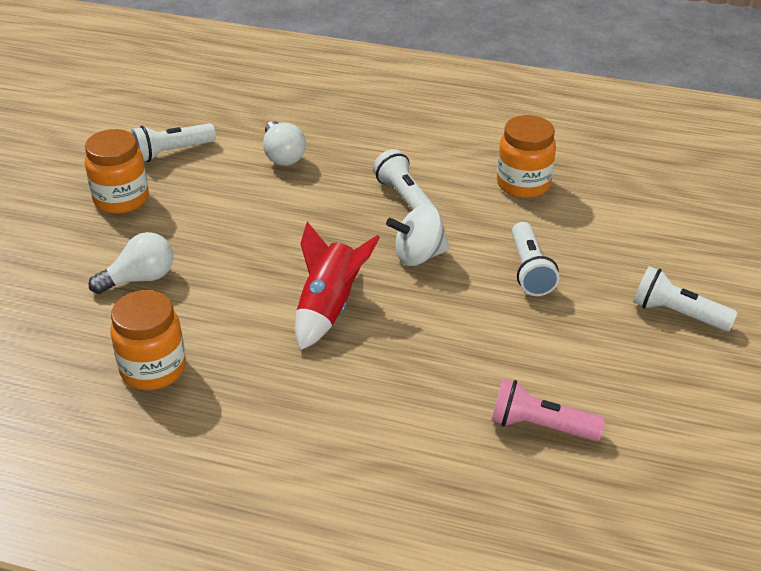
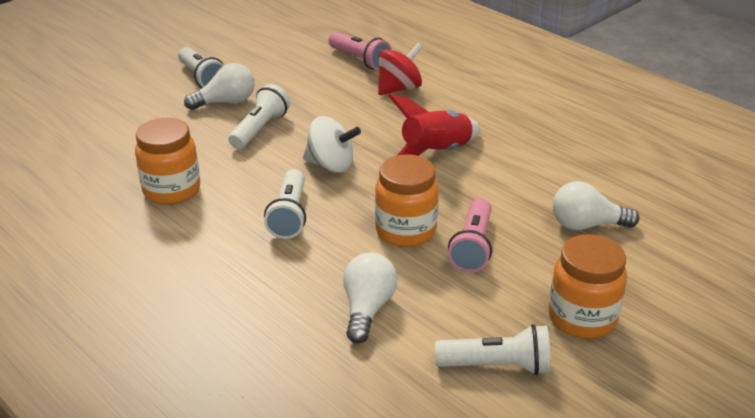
camera: 150 degrees left, 5 degrees down
(153, 369) = (596, 156): orange jar -> orange jar (405, 231)
(233, 224) = (473, 247): none -> pink flashlight
(444, 391) = (399, 88): none -> red spinning top
(606, 290) = (226, 102): none -> white light bulb

